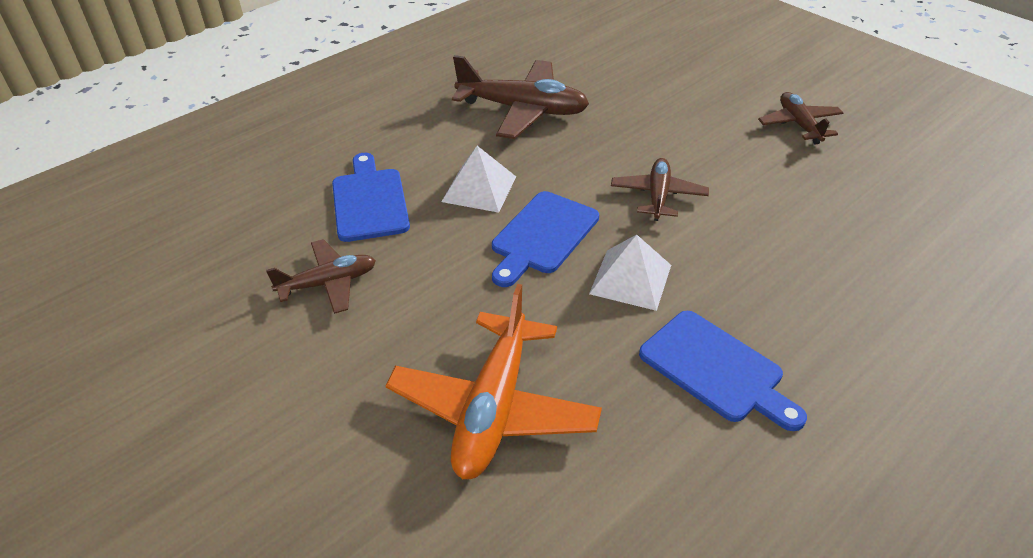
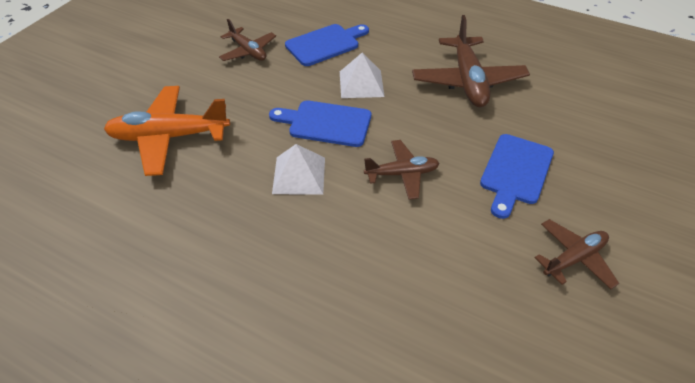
camera: 70 degrees right, 5 degrees up
(716, 369) = (223, 234): blue cutting board -> blue cutting board (515, 172)

